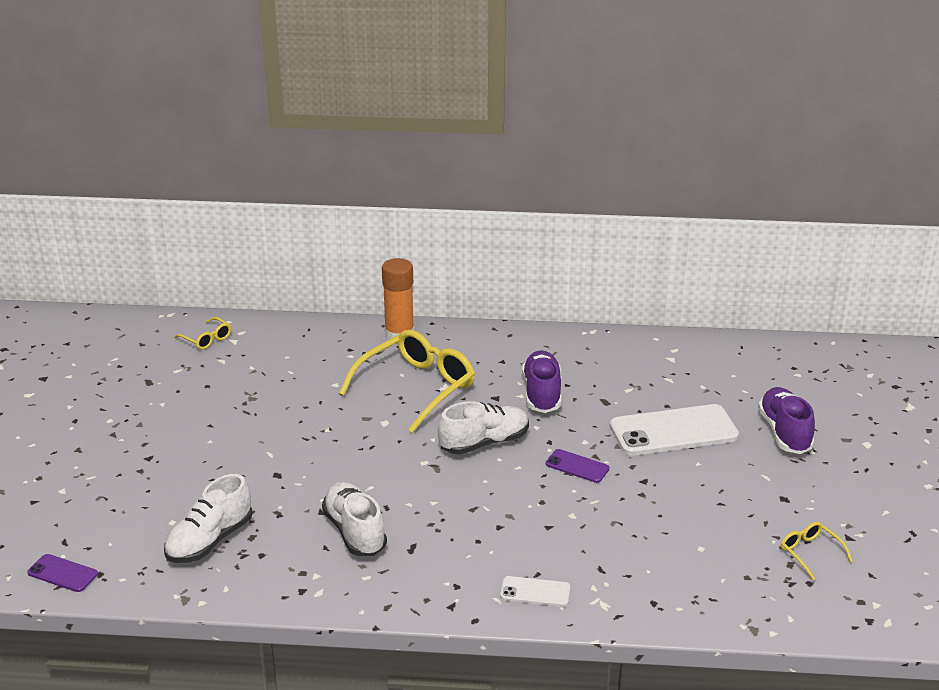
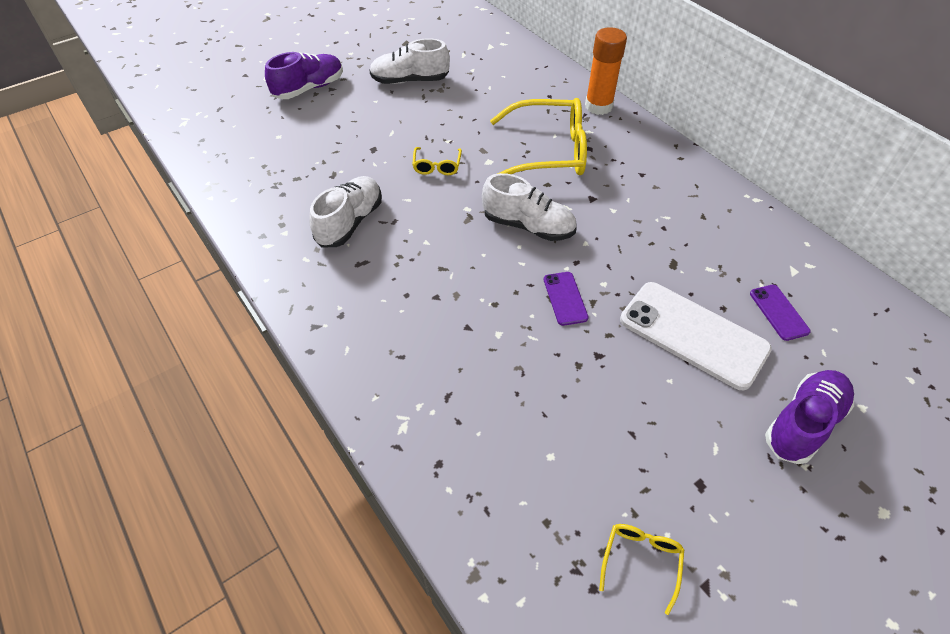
camera: 50 degrees right, 20 degrees up
(62, 573) = (189, 126): purple phone -> purple phone (779, 312)
(207, 339) = (477, 36): yellow glasses -> yellow glasses (437, 166)
(210, 541) = (275, 163): white shoe -> white shoe (410, 80)
(535, 592) = (377, 368): white phone -> none
(542, 394) = (631, 220): purple shoe -> purple shoe (309, 88)

